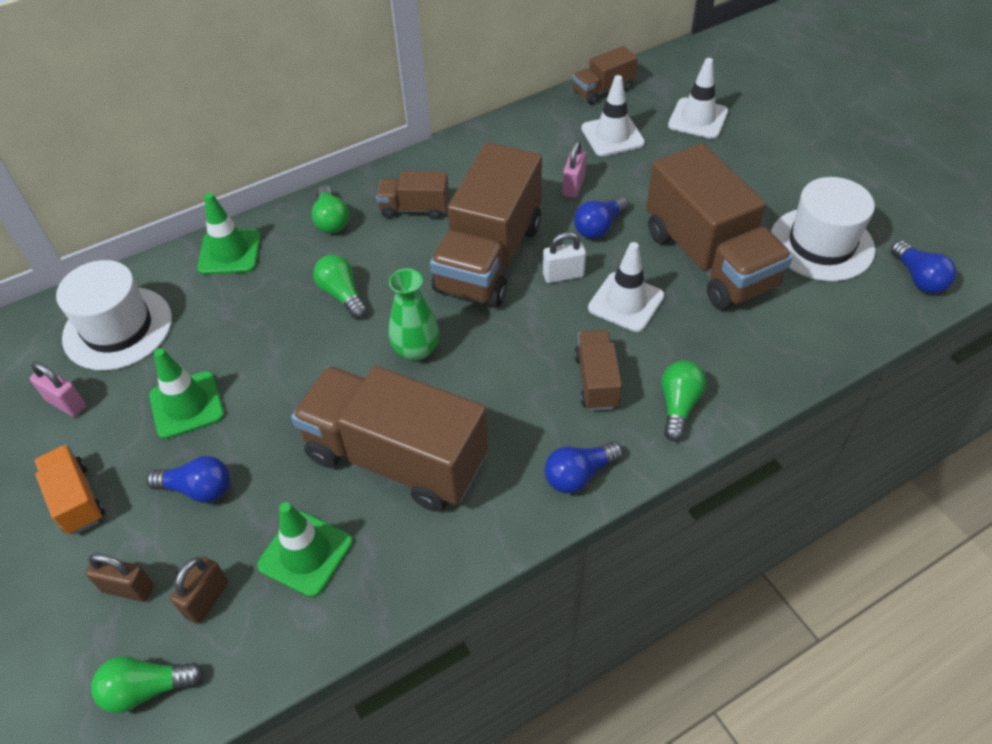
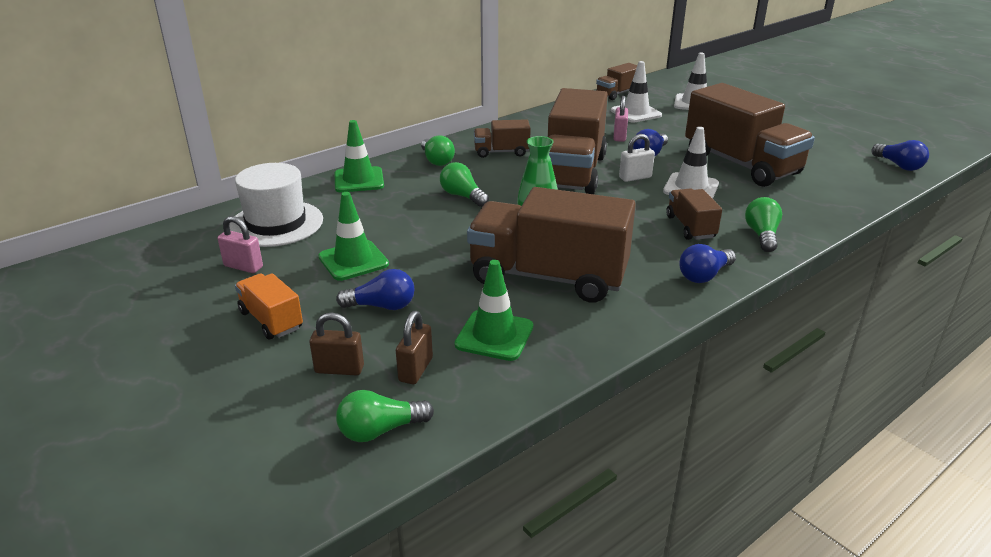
camera: 10 degrees left, 20 degrees down
(821, 244) = (819, 154): white hat -> none

